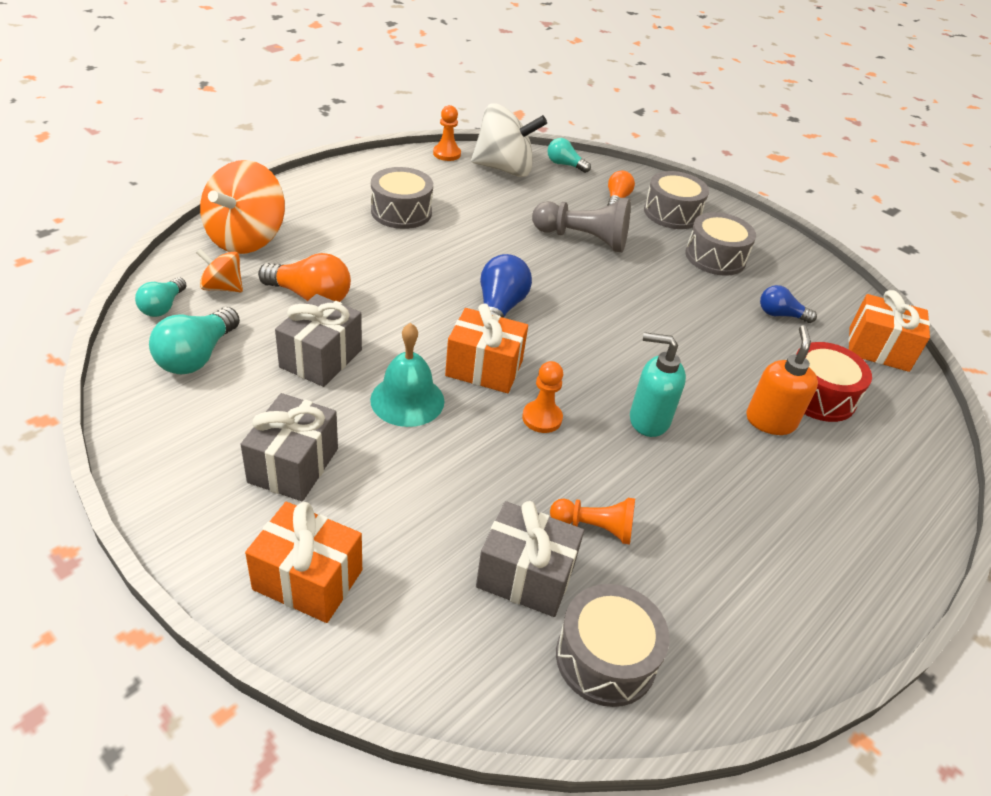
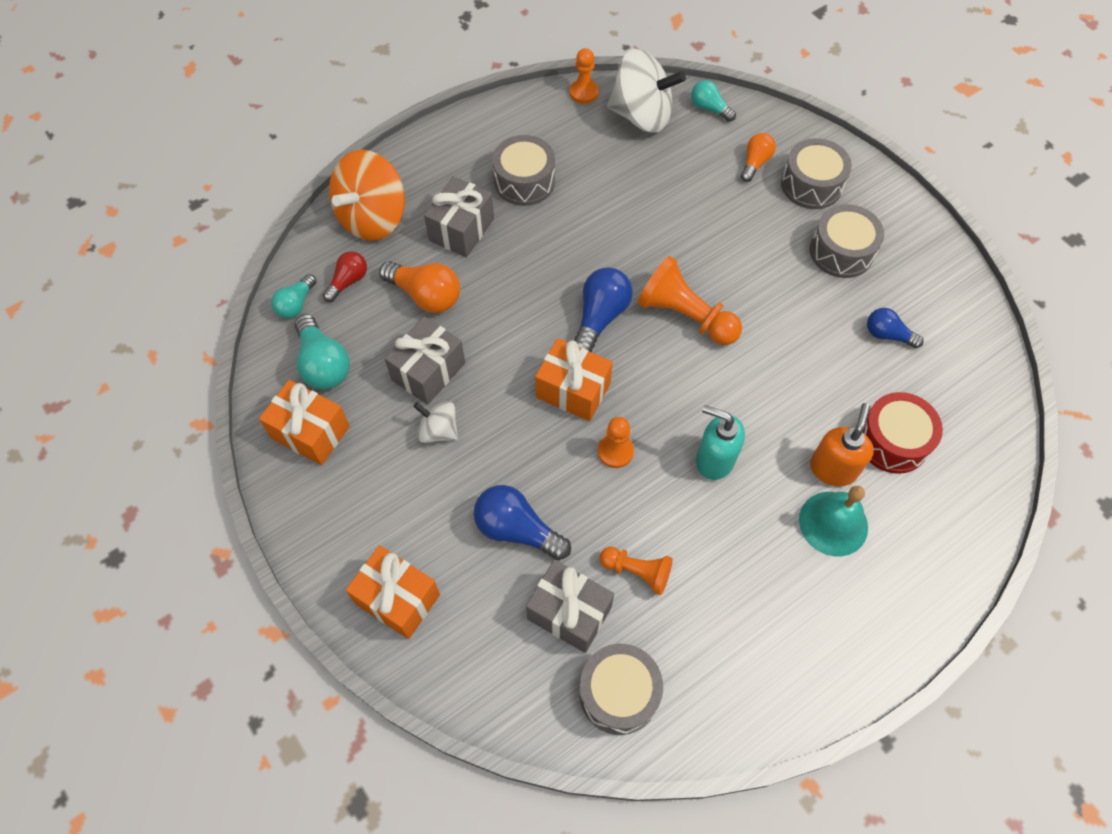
camera: 15 degrees right, 20 degrees up
(197, 356) = (323, 364): turquoise light bulb -> turquoise light bulb turned 60 degrees counterclockwise
(222, 287) = (348, 281): orange spinning top -> red light bulb
(293, 465) = (395, 487): grey gift -> grey gift (461, 230)
(339, 409) = (438, 430): none -> white spinning top
(407, 400) = (498, 423): turquoise bell -> turquoise bell (833, 523)
(446, 497) = (517, 530): none -> blue light bulb
(583, 239) = (704, 223): grey pawn -> none
(584, 306) = (685, 315): none -> orange pawn
(878, 349) = (979, 385): orange gift -> orange gift (310, 432)

